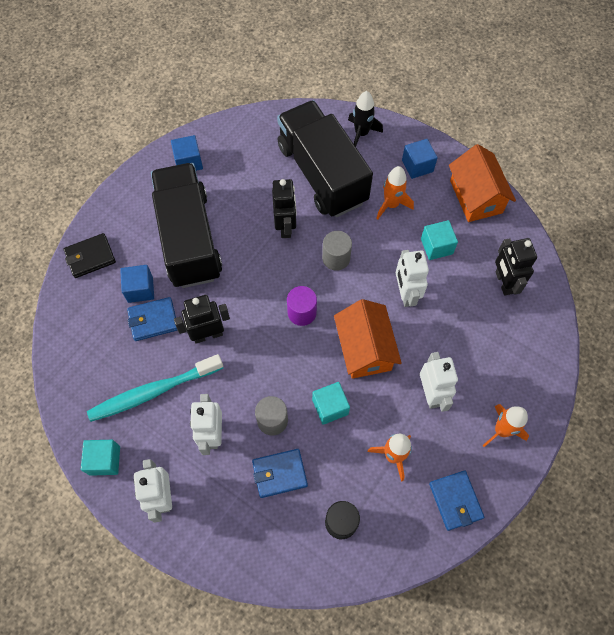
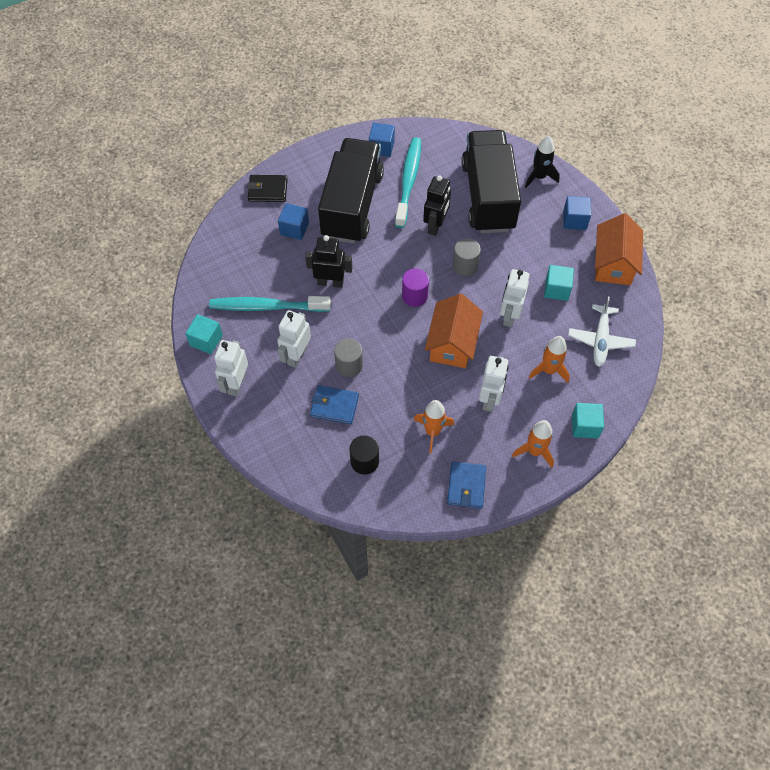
camera: 25 degrees right, 5 degrees down
(153, 320) = (293, 255): blue wallet -> none
(234, 189) = (408, 181): none -> turquoise toothbrush
(330, 407) = (400, 375): turquoise cube -> turquoise cube (585, 426)
(391, 205) = (534, 242): orange rocket -> orange rocket (549, 370)
(503, 282) = (600, 340): black robot -> white plane

